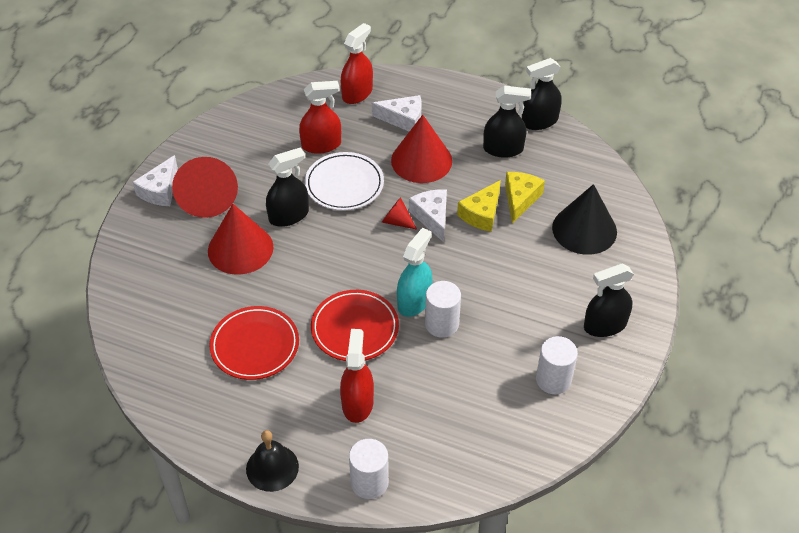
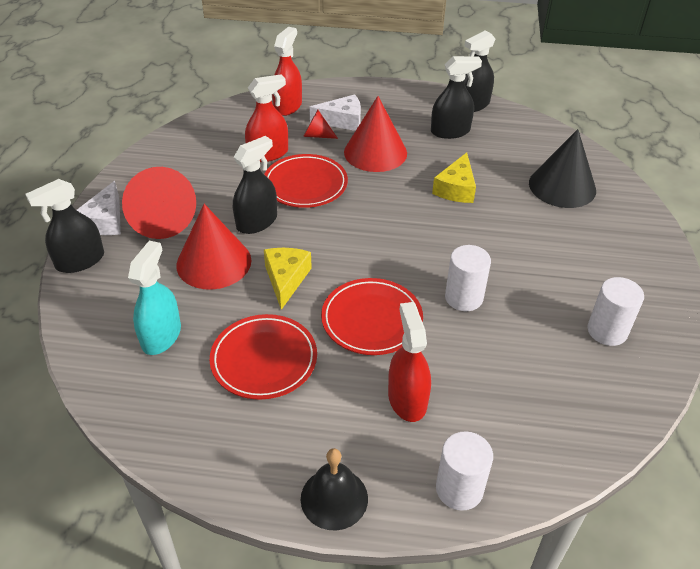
camera: 15 degrees left, 5 degrees down
(344, 184) = (305, 185): white plate -> red plate
(396, 221) = (373, 209): red cone -> red cone (316, 135)
(414, 301) = (424, 280): turquoise spray bottle -> turquoise spray bottle (161, 336)
(432, 217) = (408, 199): white cheese -> none
(520, 199) = (487, 170): yellow cheese -> yellow cheese (286, 279)
(605, 325) = (629, 268): black spray bottle -> black spray bottle (80, 261)

